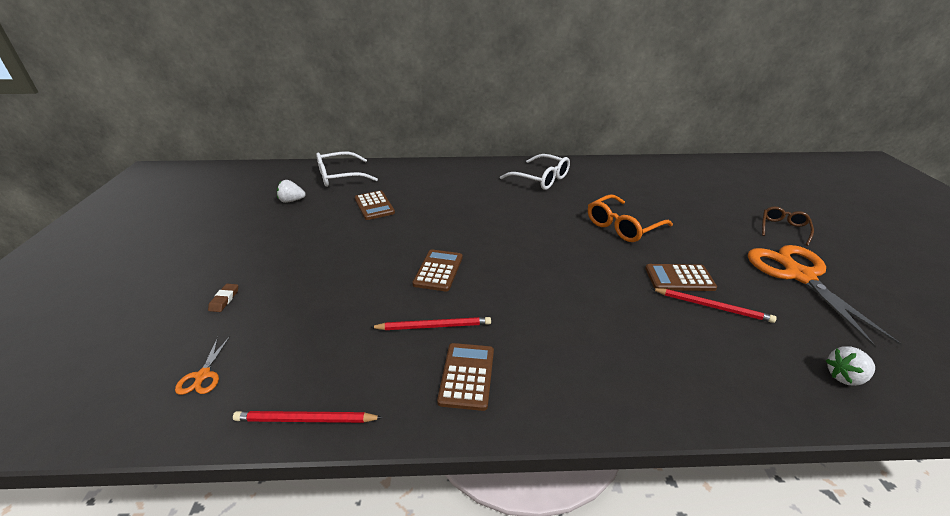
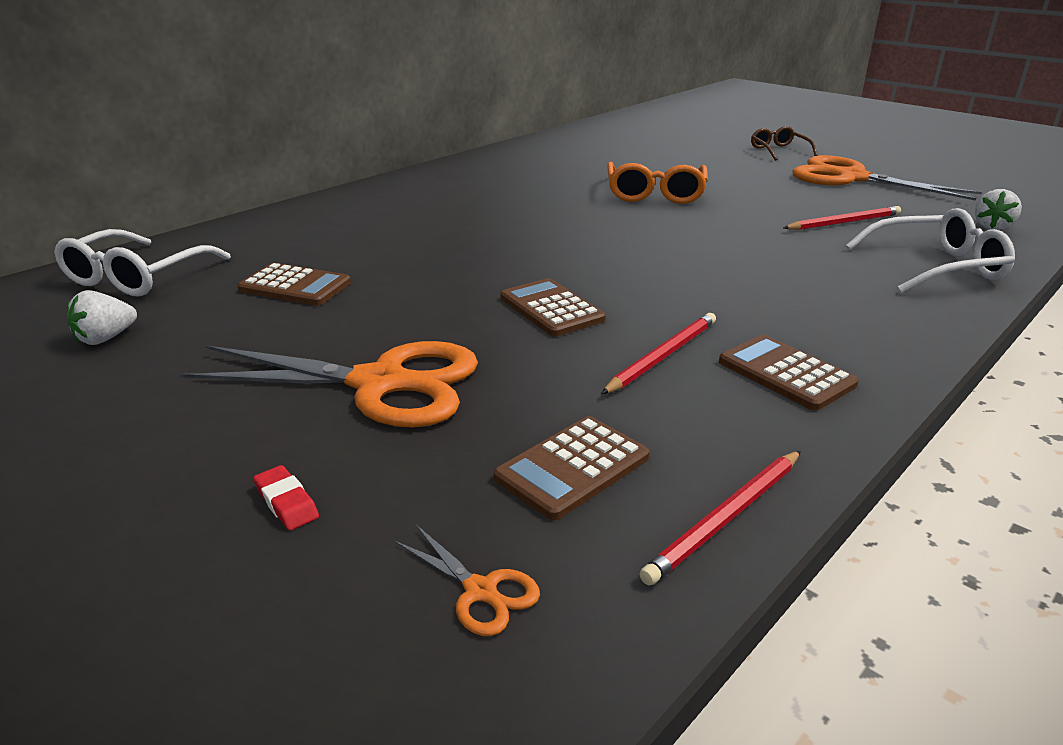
camera: 45 degrees left, 5 degrees down
(224, 299) = (286, 502): brown eraser -> red eraser
(322, 269) = (379, 384): none -> orange scissors
(541, 179) = (479, 182): white glasses -> white glasses (937, 267)
(679, 278) = (782, 214): brown calculator -> brown calculator (572, 468)

